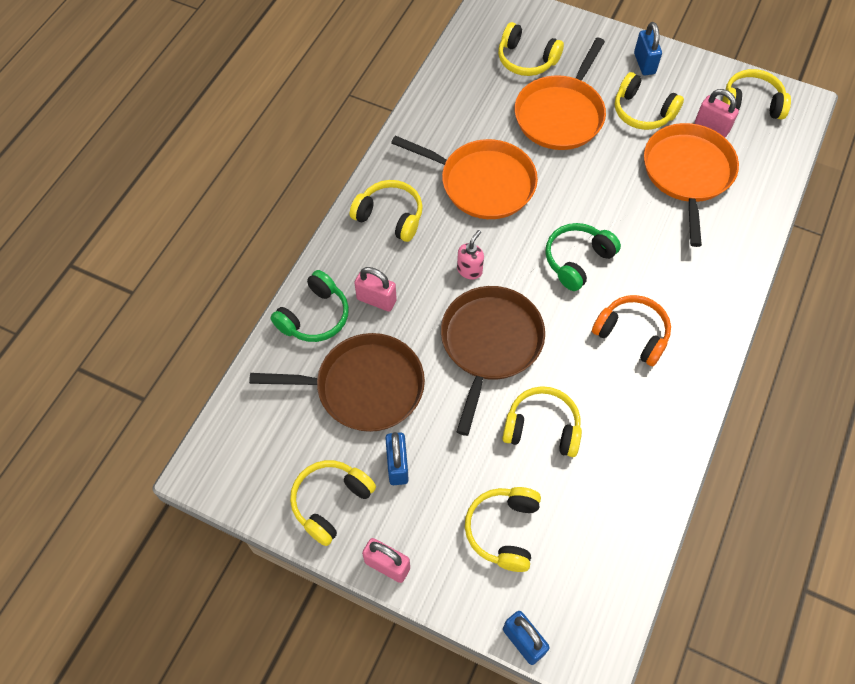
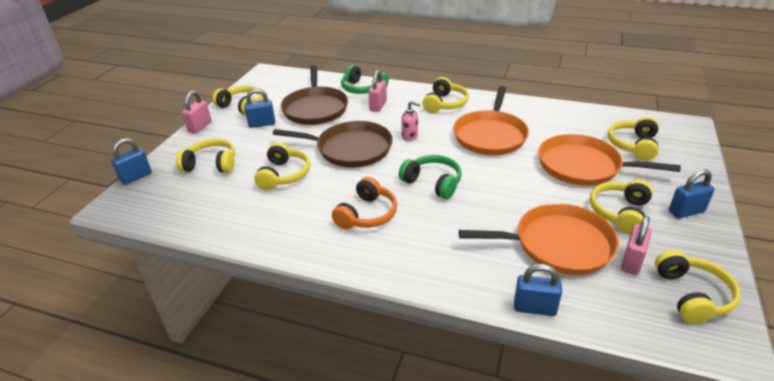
camera: 85 degrees right, 25 degrees down
(768, 213) = (534, 308): none -> blue padlock

